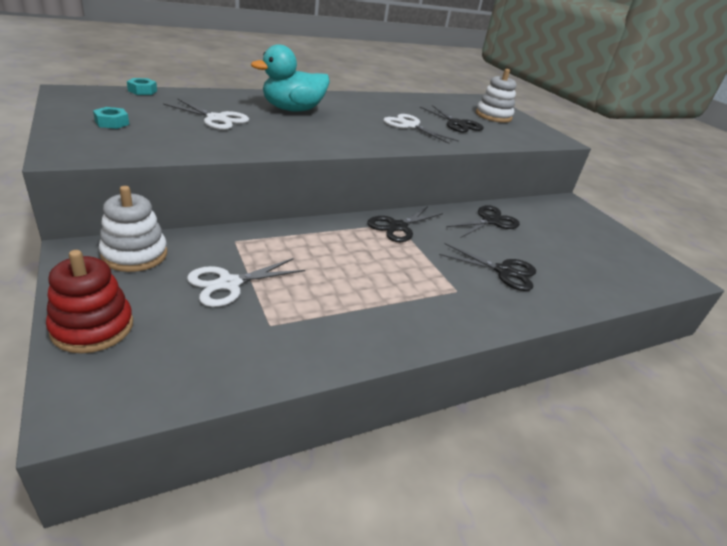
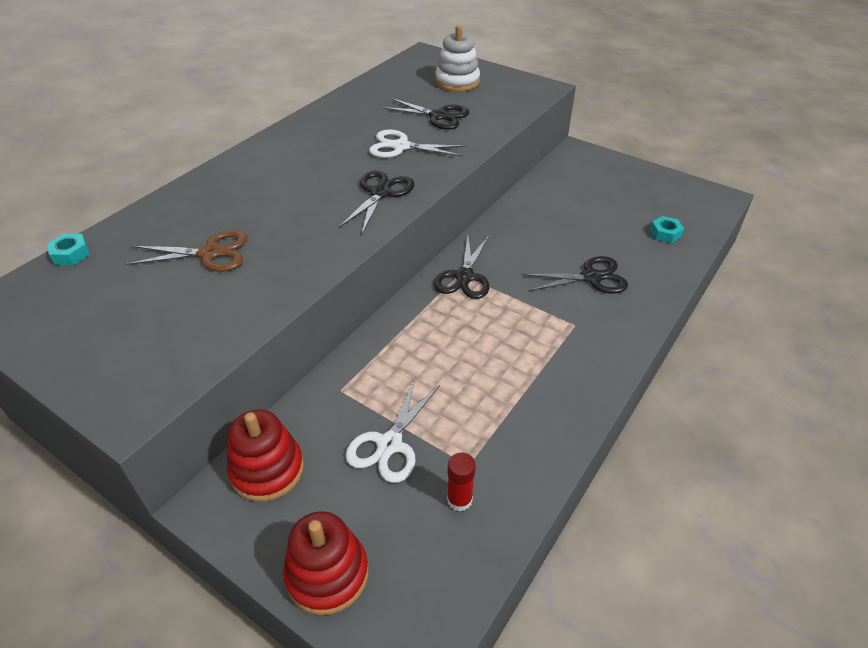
camera: 25 degrees left, 10 degrees up
(112, 123) = (111, 330): turquoise nut -> turquoise nut (665, 233)
(135, 254) = (267, 470): white stacking toy -> red stacking toy
(216, 119) = (209, 253): white scissors -> brown scissors
(237, 341) = (459, 500): none -> red glue stick
(292, 110) = (266, 188): turquoise duck -> none
(490, 221) = (533, 219): black scissors -> black scissors (380, 193)

